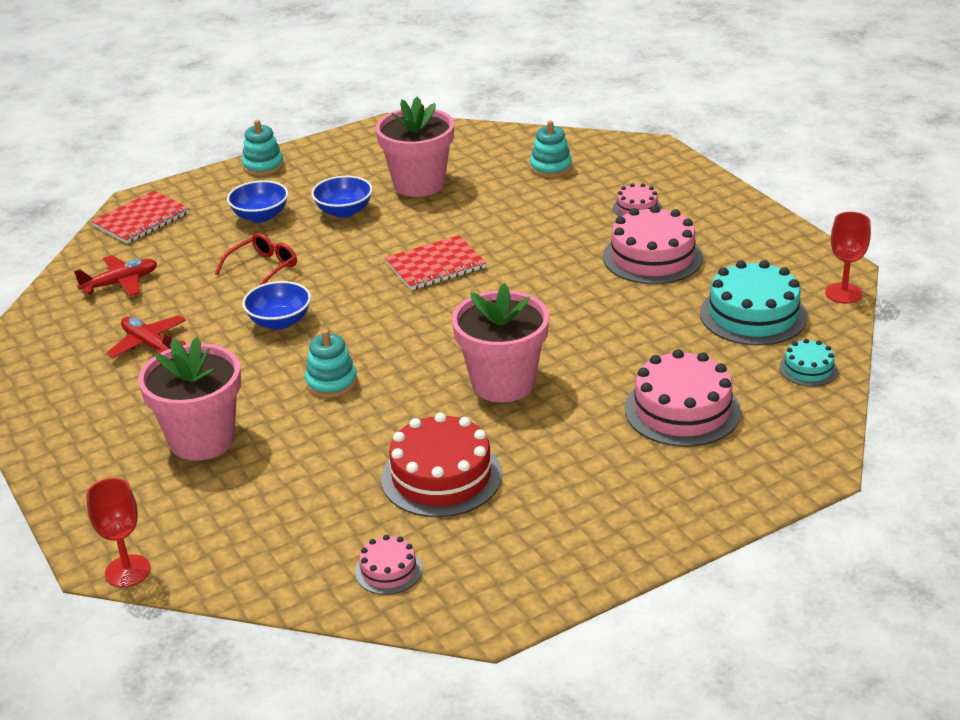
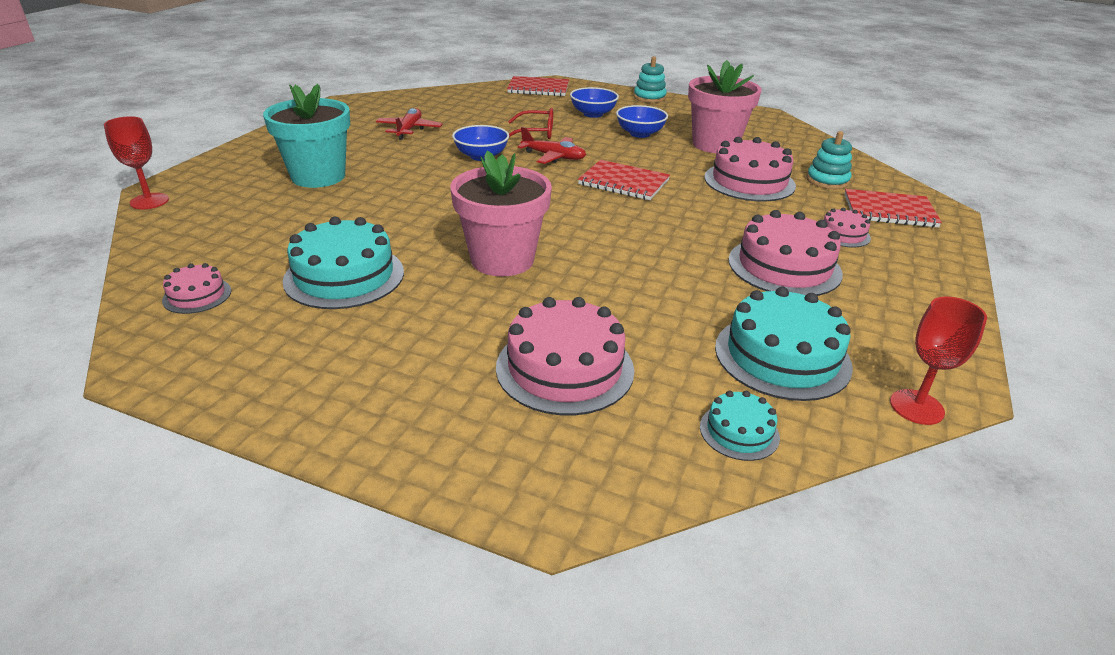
camera: 50 degrees right, 0 degrees up
(120, 283) = (465, 104): red plane -> red plane (553, 157)
(202, 439) = (318, 176): pink flower pot -> turquoise flower pot
(331, 382) = (428, 195): turquoise stacking toy -> none
(441, 477) = (344, 276): red cake -> turquoise cake
(509, 203) = (749, 181): none -> pink cake
(627, 169) = (889, 211): none -> red notebook

